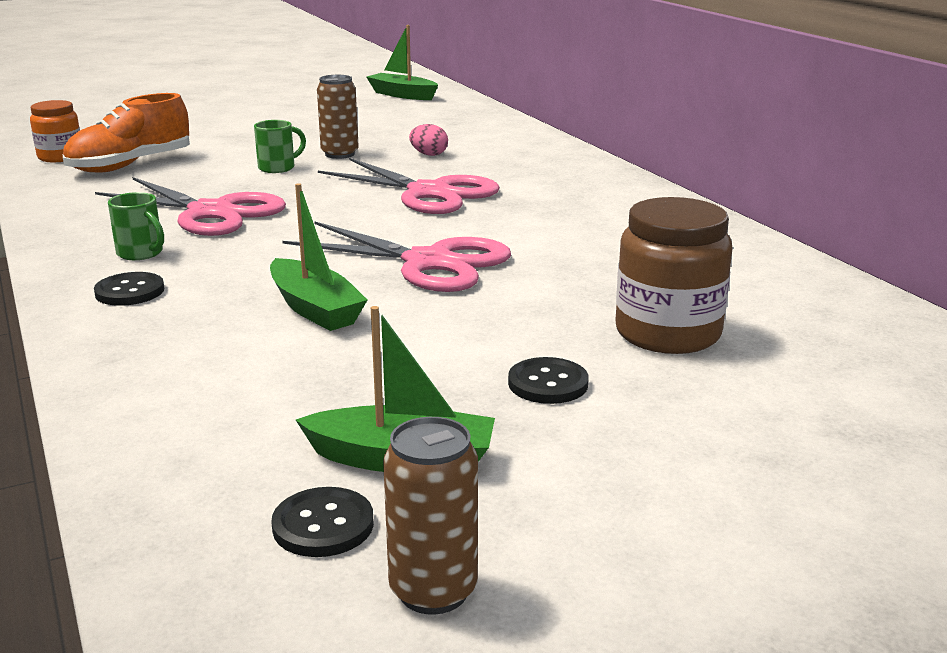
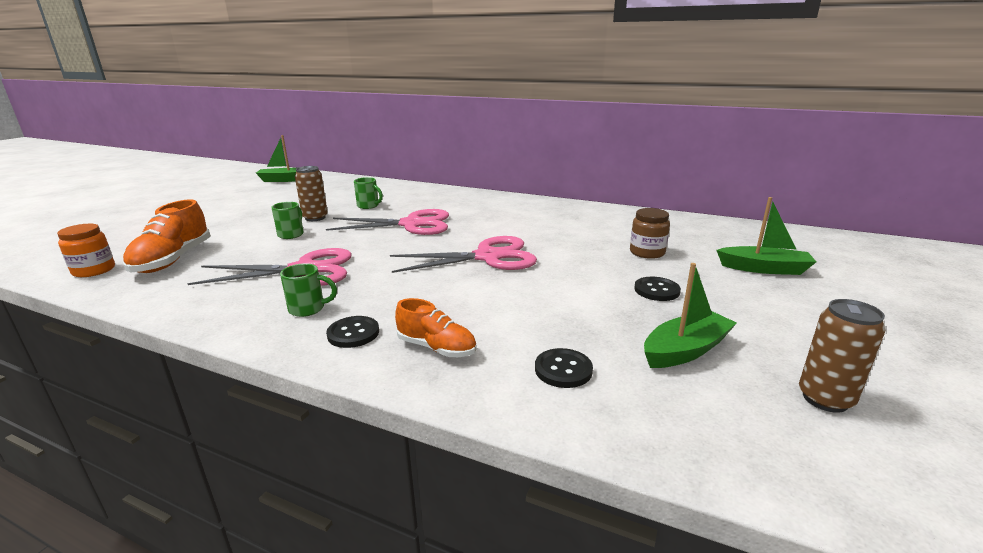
camera: 40 degrees left, 0 degrees up
(166, 335) = (436, 348): none -> orange shoe
(315, 309) = (485, 299): green boat -> green boat (764, 269)
(323, 525) = (730, 399): black button -> black button (563, 370)
(429, 154) = (368, 206): pink egg -> green mug
(667, 333) = (647, 252): brown jar -> brown jar, size x0.64

